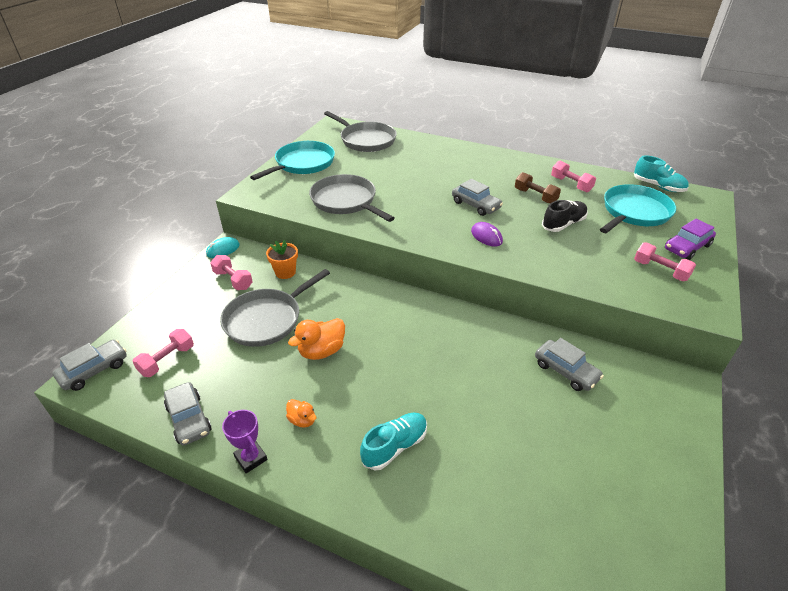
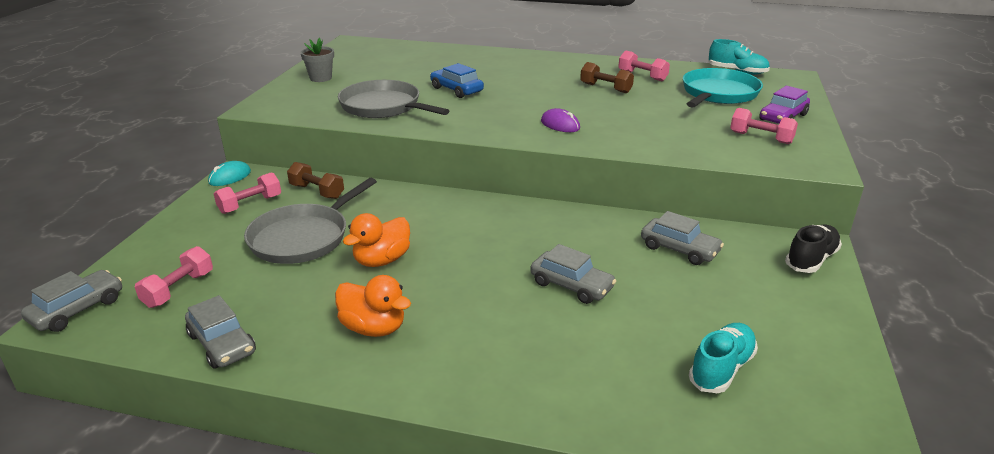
camera: 10 degrees left, 10 degrees down
(233, 280) = (250, 204): pink dumbbell -> pink dumbbell turned 75 degrees counterclockwise
(251, 458) = (315, 372): purple trophy -> none
(285, 272) = (317, 191): orange flower pot -> brown dumbbell
(302, 420) = (373, 328): orange duck -> orange duck, size x1.74
(303, 164) = (321, 78): turquoise pan -> grey flower pot
(366, 140) = (393, 54): grey pan -> none
(395, 446) = (497, 339): turquoise shoe -> turquoise shoe (721, 368)
(408, 187) = (456, 90): none -> blue car
(475, 205) = (540, 100): grey car -> grey car (571, 285)
(563, 224) = (644, 108): black shoe -> black shoe (811, 259)

